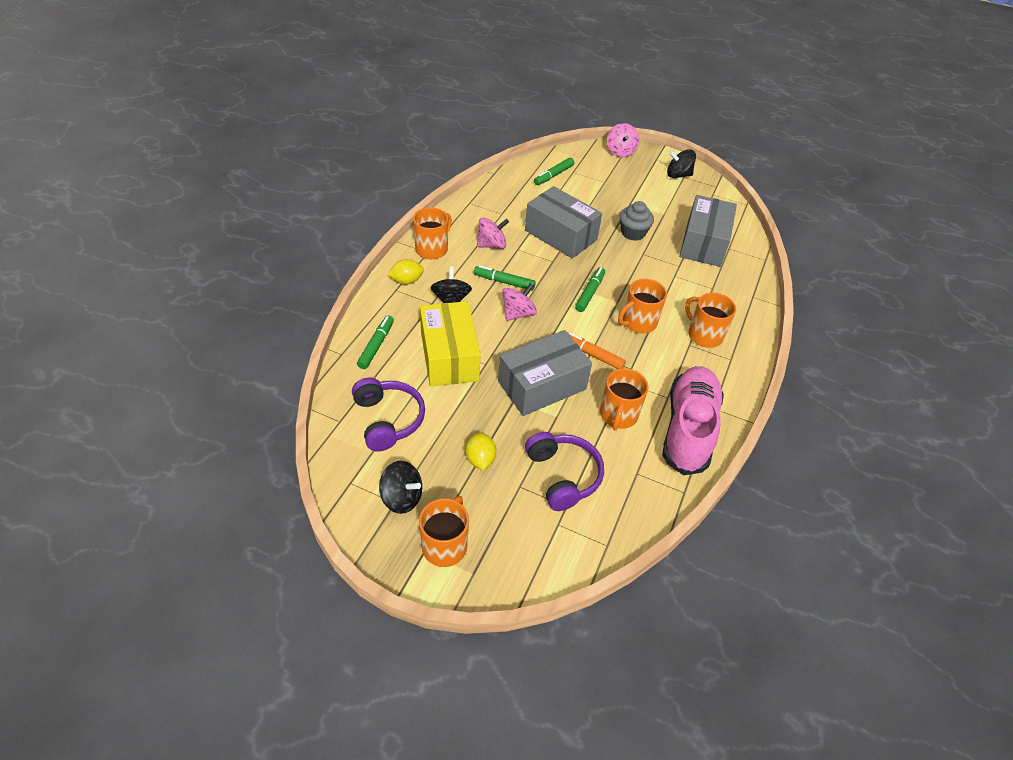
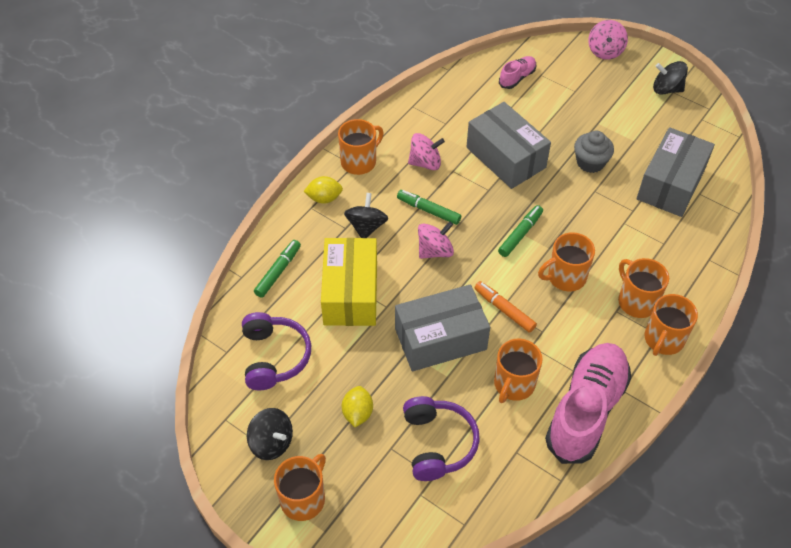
camera: 15 degrees right, 5 degrees up
(553, 175) = (517, 78): green marker -> pink shoe
(736, 363) = (663, 339): none -> orange mug

